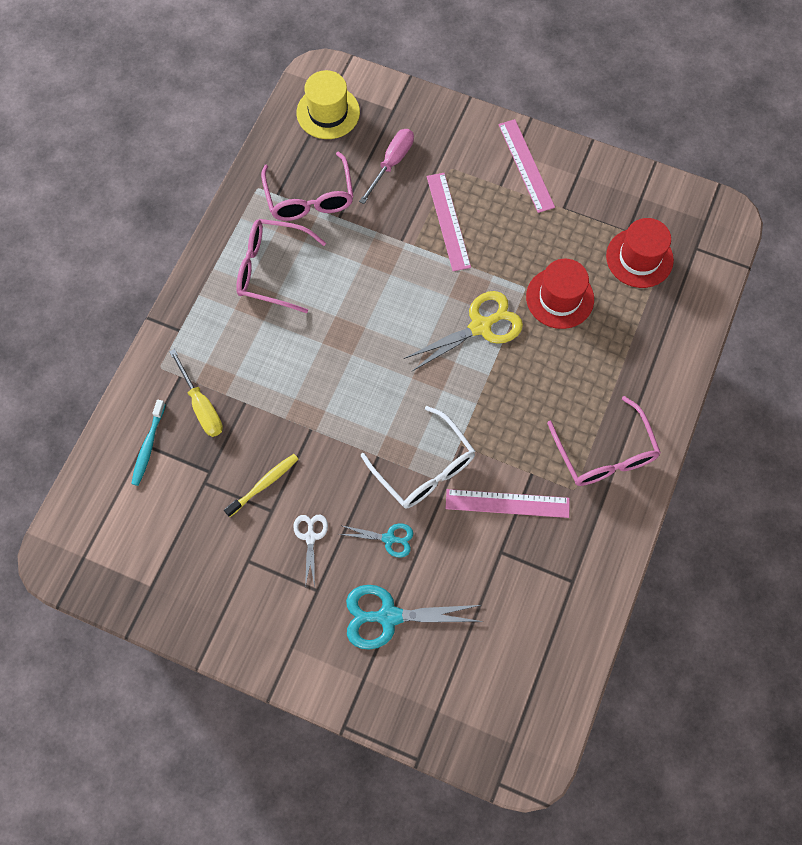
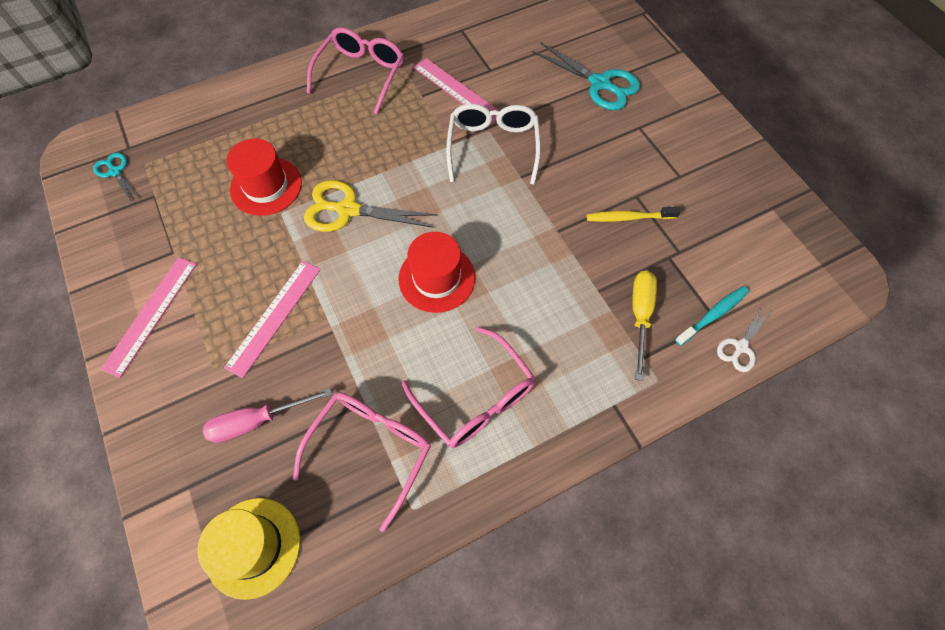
camera: 140 degrees left, 5 degrees down
(310, 537) = (618, 160): white scissors -> white scissors (741, 347)
(389, 539) = (560, 123): turquoise scissors -> turquoise scissors (115, 172)
(639, 258) = (174, 170): red hat -> red hat (436, 278)

